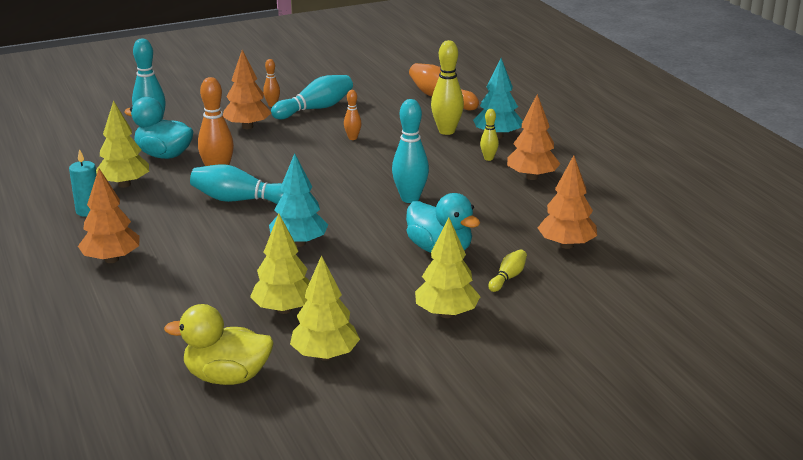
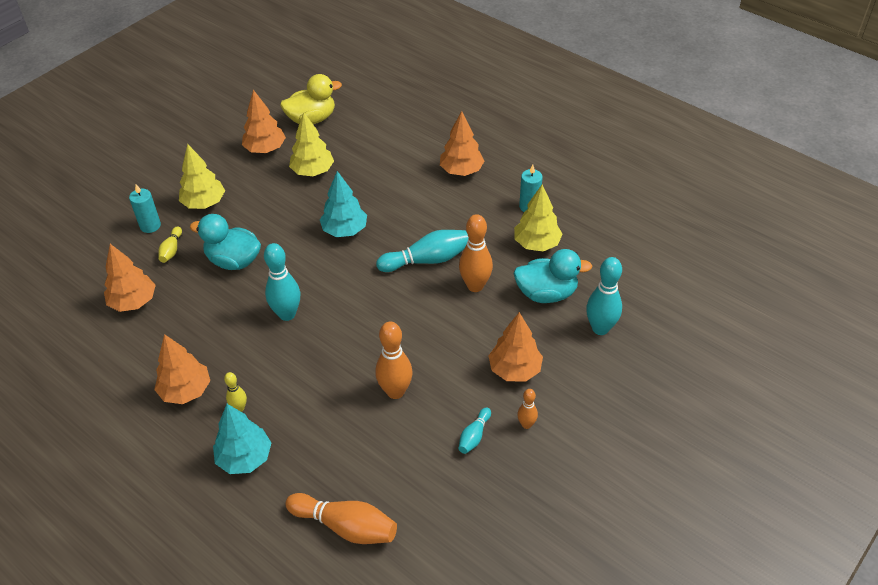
camera: 155 degrees right, 20 degrees up
(315, 109) = (474, 436): turquoise bowling pin -> turquoise bowling pin, size x0.54
(325, 356) = (265, 149): yellow tree -> orange tree
(352, 138) = (395, 391): orange bowling pin -> orange bowling pin, size x1.86
(446, 131) = (304, 446): yellow bowling pin -> none
(526, 308) = (150, 226): none -> turquoise candle

